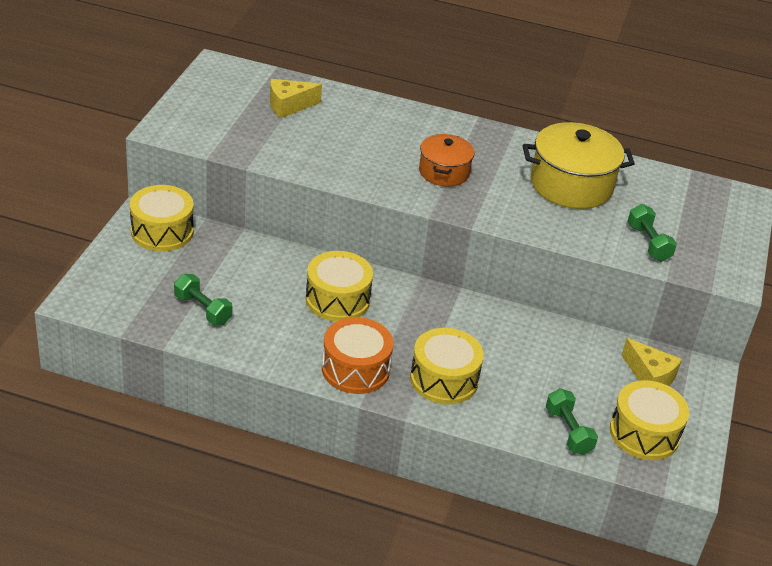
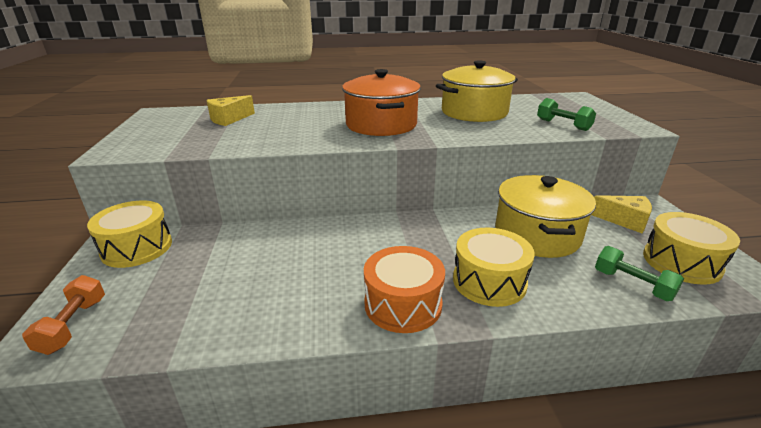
camera: 20 degrees left, 10 degrees down
(106, 290) = (73, 325): none -> orange dumbbell
(203, 309) = (205, 304): green dumbbell -> none
(337, 299) = (341, 249): yellow drum -> none
(444, 172) = (381, 125): orange pot -> orange pot, size x1.64
(537, 355) = (537, 234): none -> yellow pot

